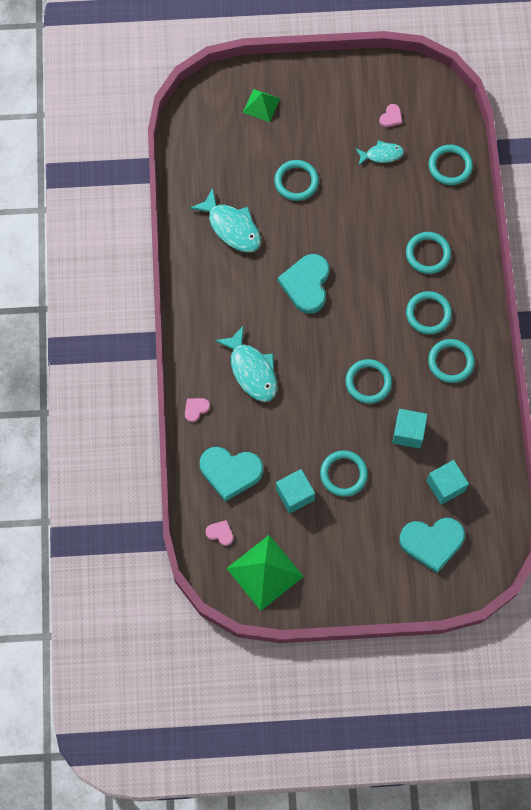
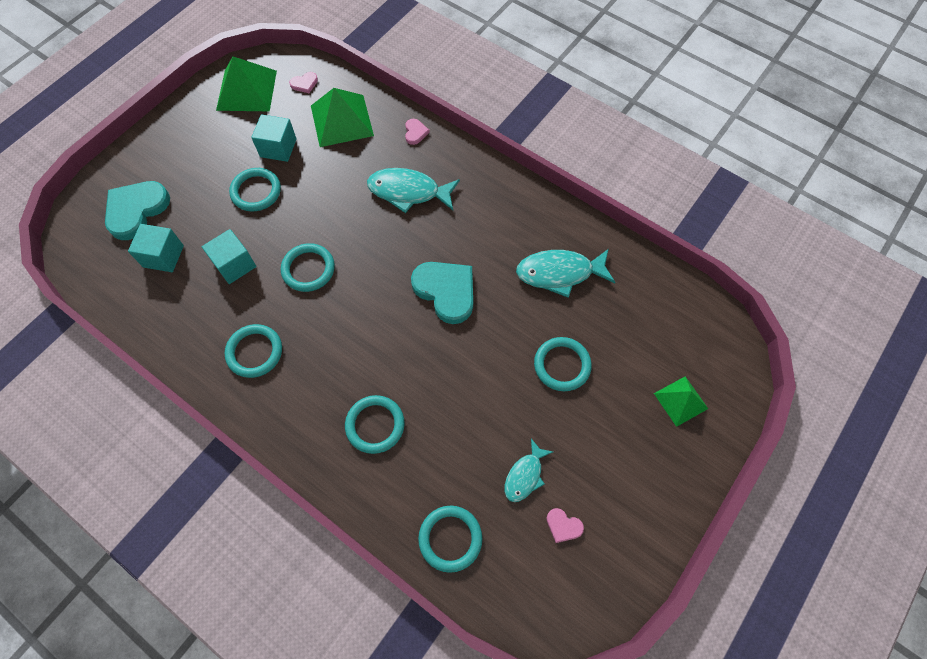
camera: 130 degrees right, 5 degrees down
(230, 472) = (342, 120): turquoise heart -> green pyramid
(391, 117) = (563, 526): pink heart -> pink heart turned 45 degrees counterclockwise
(428, 314) = (317, 372): turquoise ring -> none

